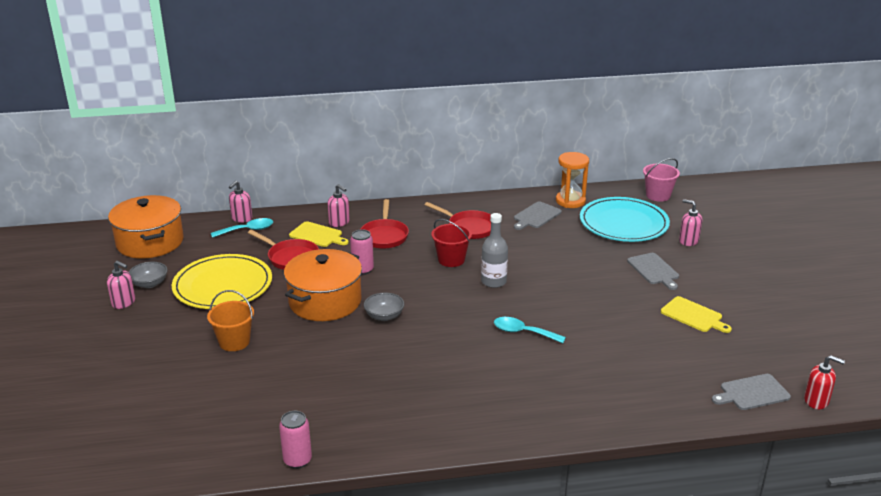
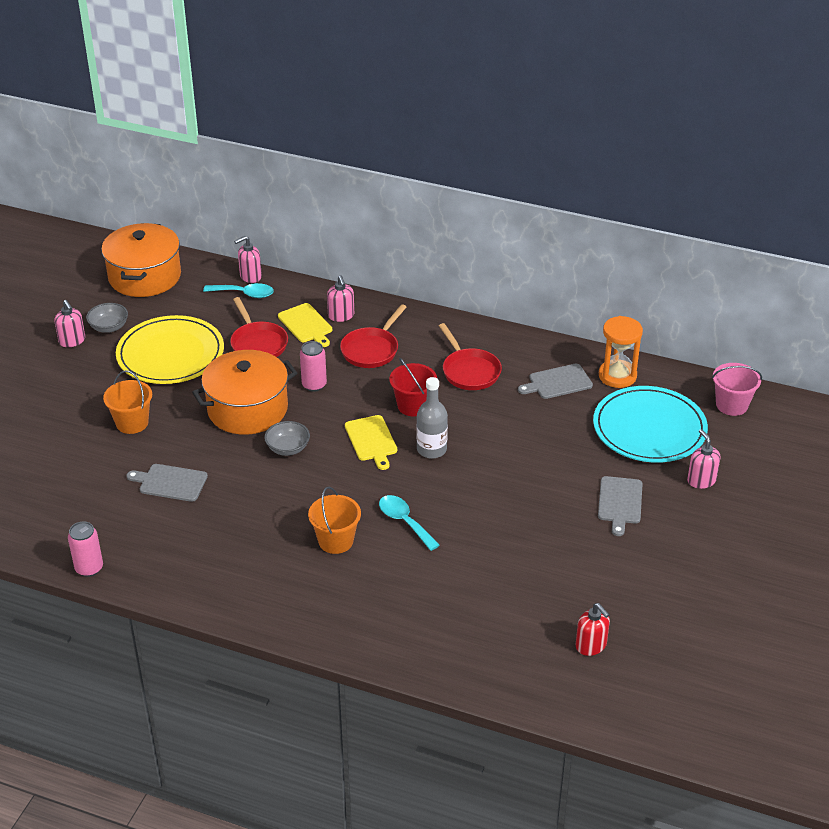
camera: 30 degrees right, 10 degrees up
(485, 363) = (336, 541): none -> orange bucket
(693, 315) = (603, 575): yellow cutting board -> yellow cutting board (371, 440)
(752, 393) = (569, 688): grey cutting board -> grey cutting board (170, 482)
(816, 401) = (628, 727): red soap dispenser -> red soap dispenser (591, 645)

